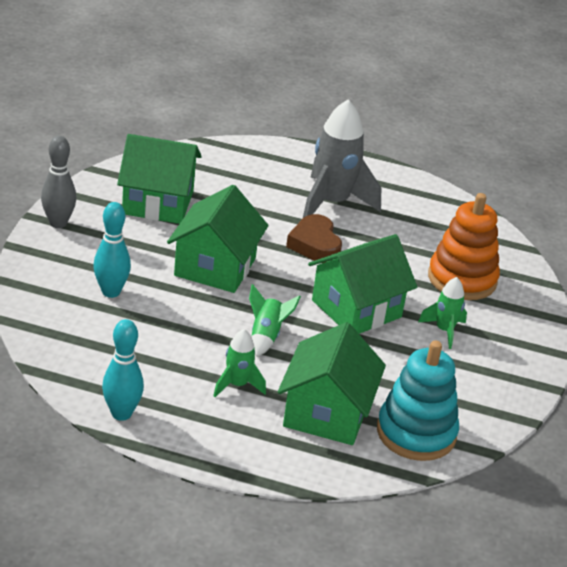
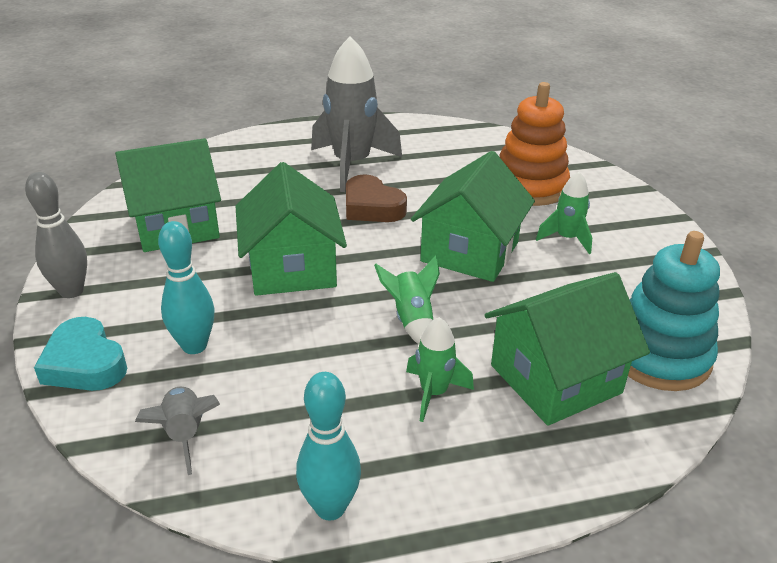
camera: 25 degrees left, 0 degrees up
(38, 274) = (85, 363): none -> turquoise heart
(69, 340) = (185, 434): none -> grey rocket
(326, 413) = (555, 379): green house -> green house turned 75 degrees clockwise

